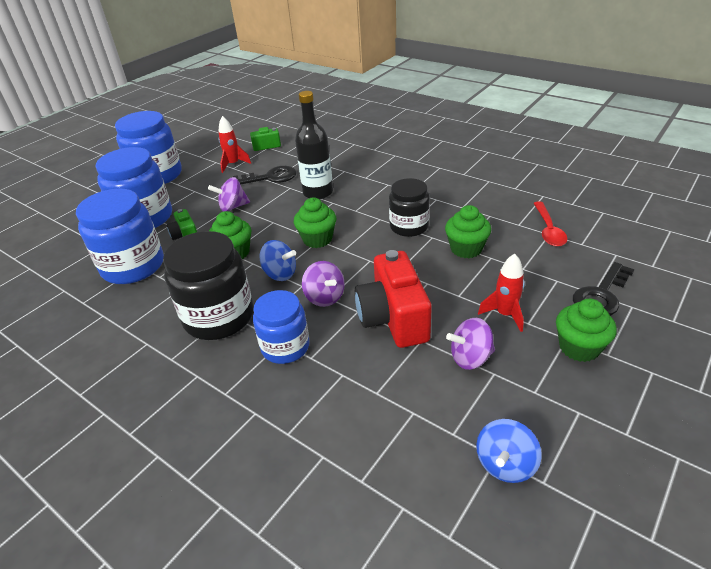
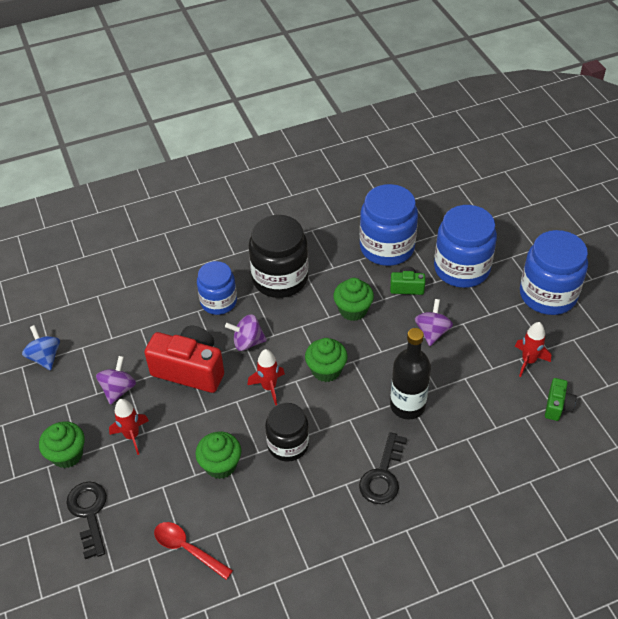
camera: 120 degrees right, 10 degrees up
(270, 177) = (471, 381): black key -> black key (383, 475)
(280, 274) = (299, 328): blue spinning top -> none
(364, 260) = (269, 387): none -> red rocket

